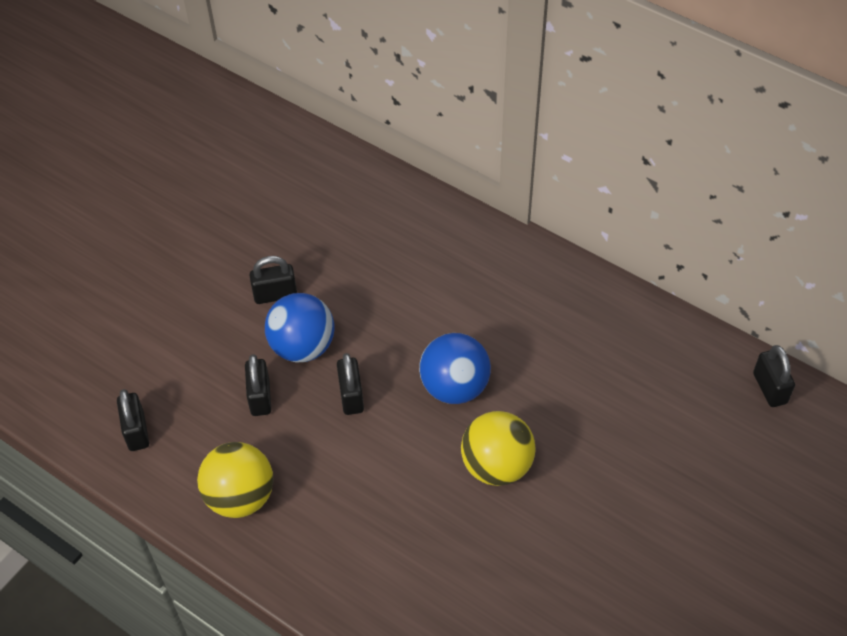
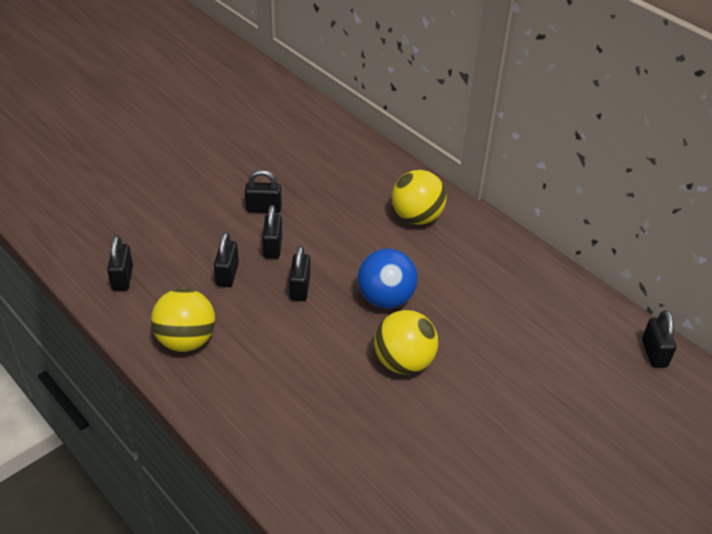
camera: 10 degrees right, 10 degrees down
(302, 347) = (273, 247): blue ball -> black padlock
(461, 266) = (416, 217): none -> yellow ball

